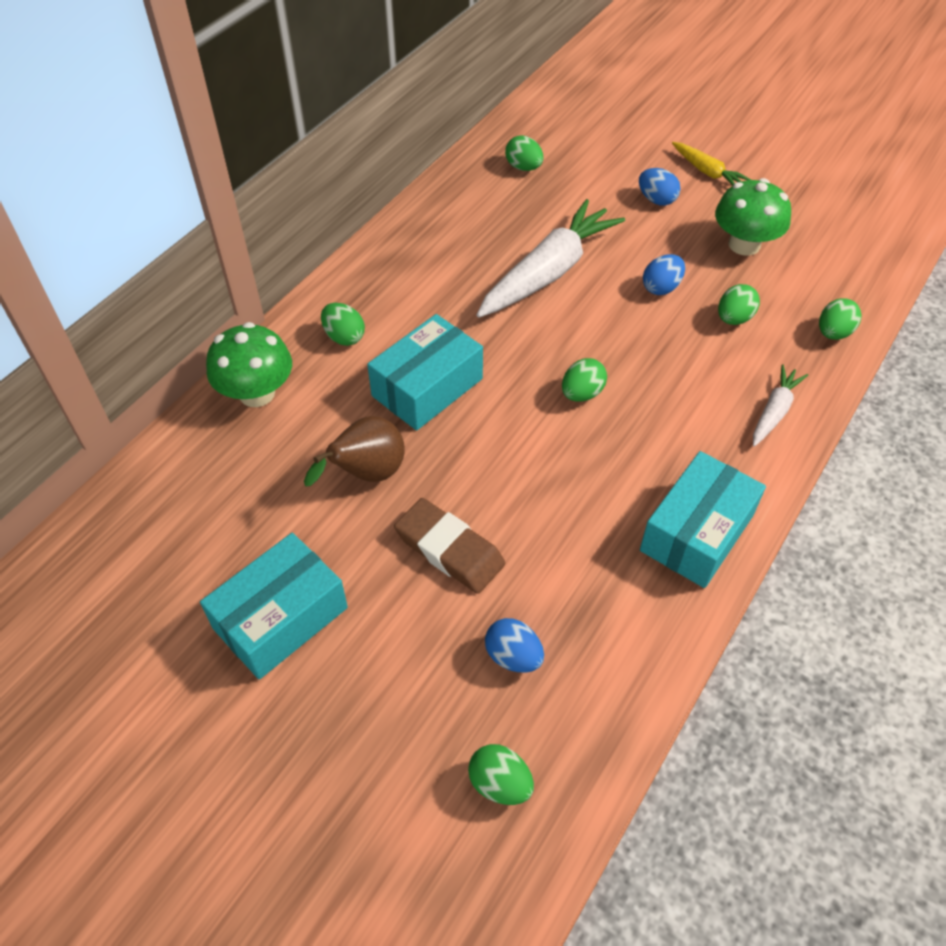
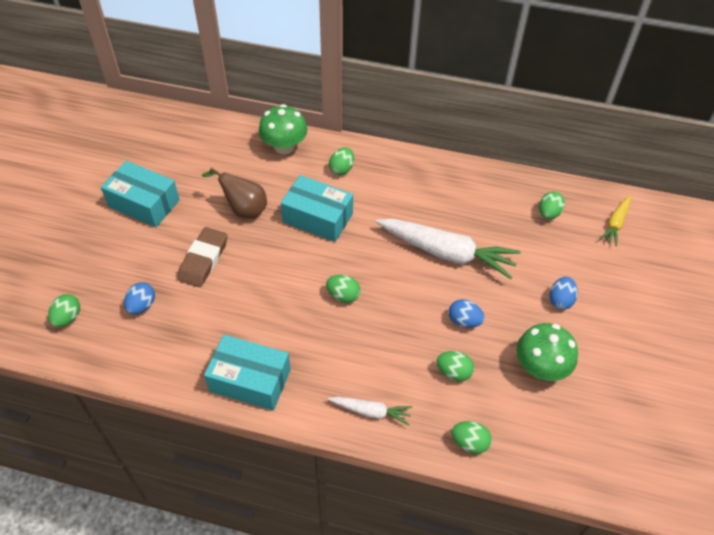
camera: 70 degrees right, 0 degrees up
(707, 172) = (615, 328): yellow carrot -> yellow carrot (615, 223)

